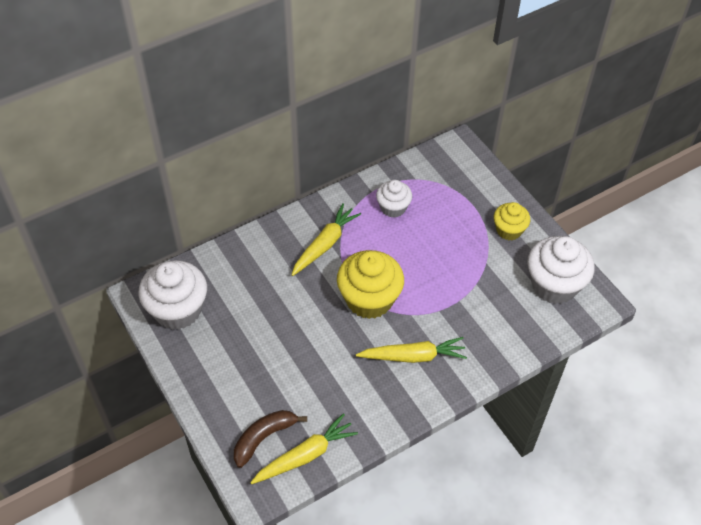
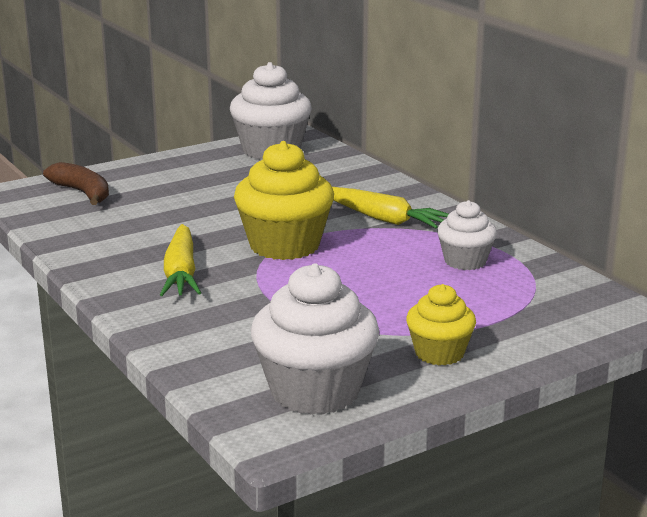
camera: 90 degrees right, 30 degrees down
(305, 455) = (49, 213): yellow carrot -> none

